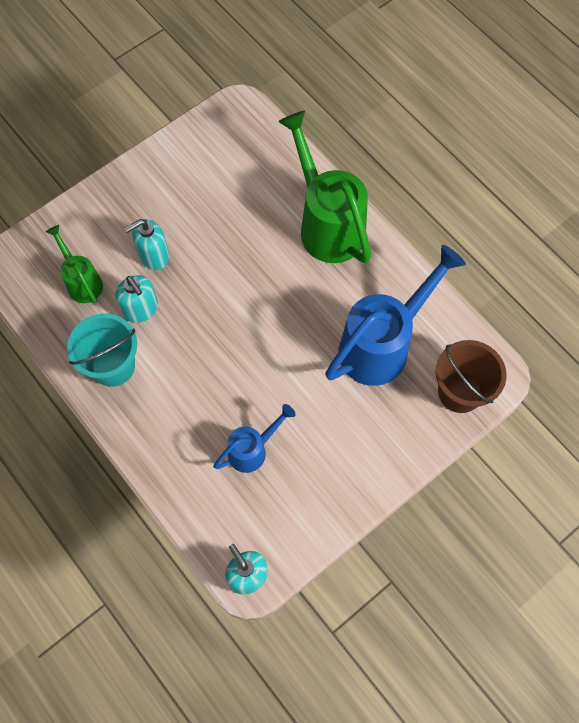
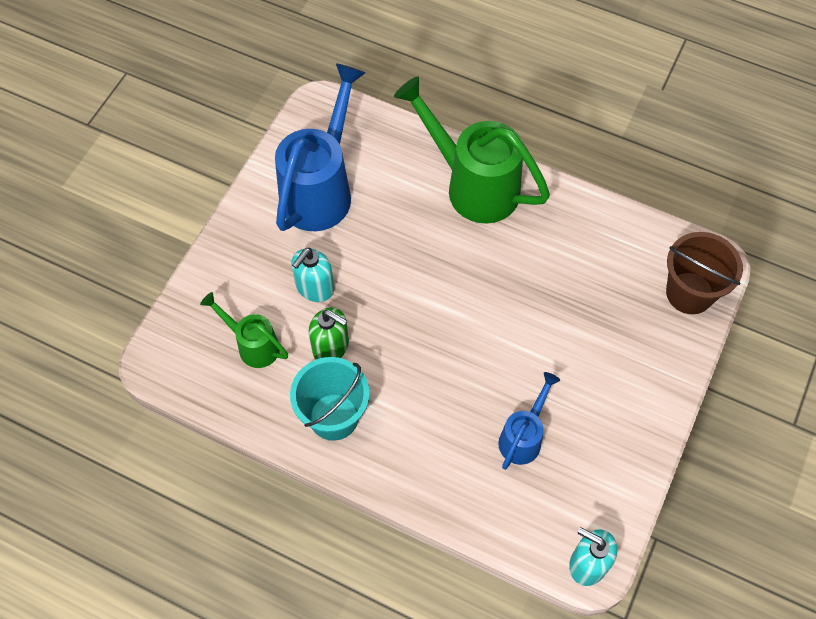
camera: 25 degrees left, 5 degrees down
(141, 309) = (331, 347): turquoise soap dispenser -> green soap dispenser
(382, 344) = (591, 279): blue watering can -> blue watering can (321, 189)

